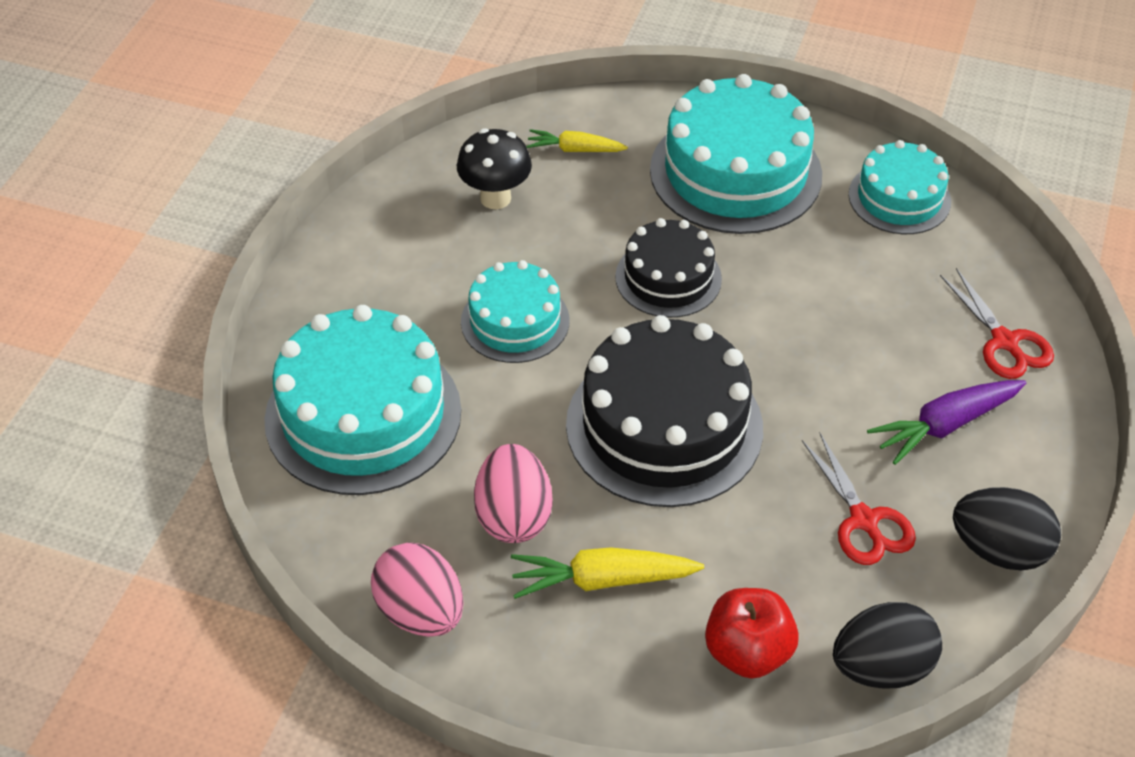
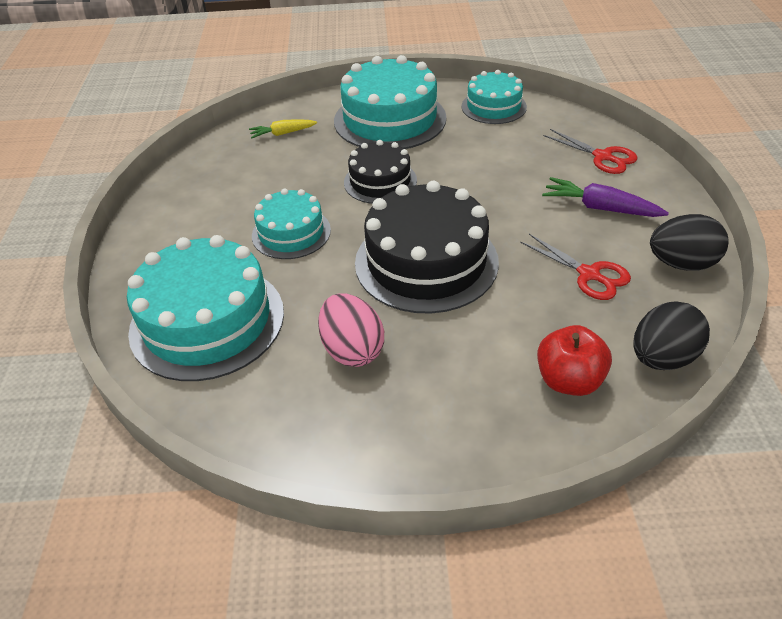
camera: 20 degrees left, 5 degrees down
(421, 612) = (315, 440): pink egg -> none
(495, 198) = (243, 171): black mushroom -> none
(602, 580) = (439, 369): yellow carrot -> none
(945, 425) = (600, 208): purple carrot -> purple carrot turned 75 degrees clockwise

